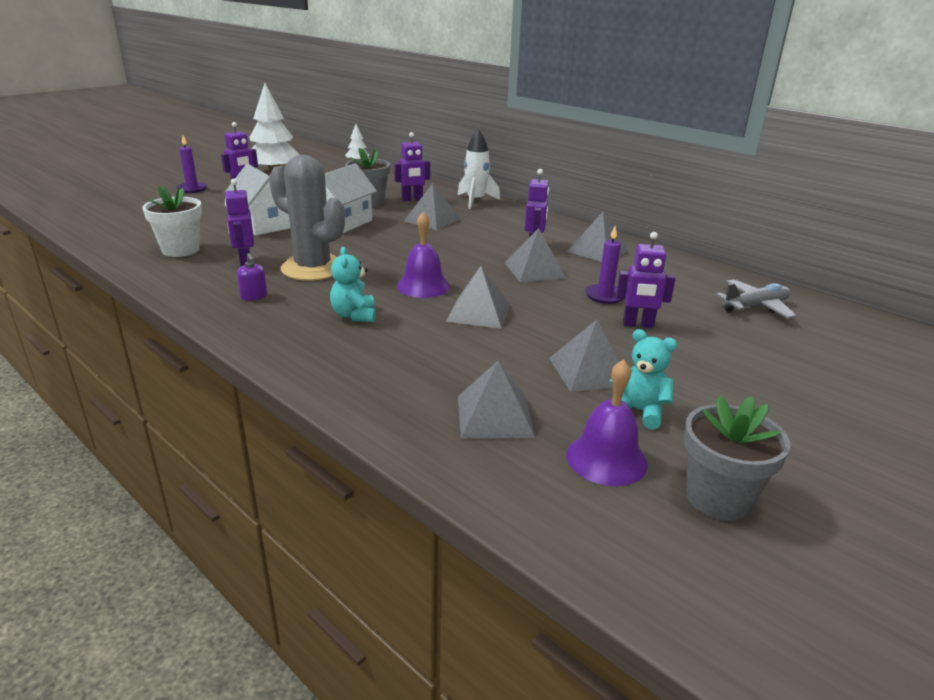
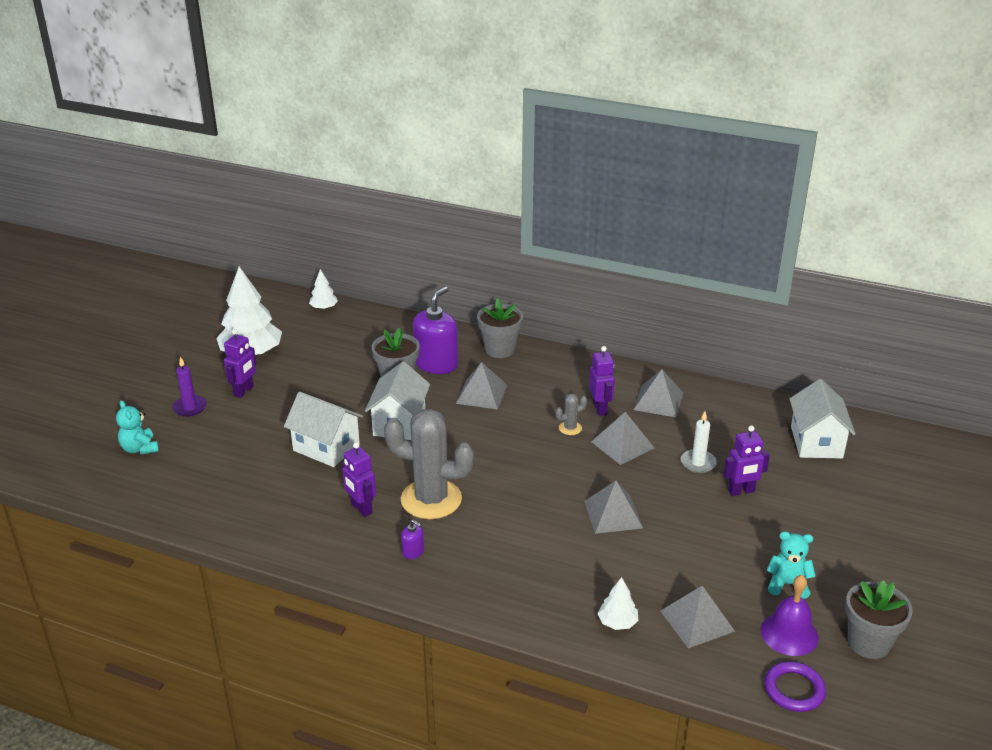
camera: 20 degrees left, 5 degrees up
(180, 250) = (283, 510): white flower pot -> none
(354, 315) = (517, 549): turquoise teddy bear -> turquoise teddy bear (140, 448)
(398, 394) = (617, 622): none -> white tree
(412, 199) = (436, 364): purple robot -> purple soap dispenser
(423, 286) = (545, 494): purple bell -> none
(475, 201) = (500, 349): white rocket -> grey flower pot
(492, 251) = (570, 428): none -> grey cactus
(569, 521) = (794, 689): none -> purple ring
(589, 371) = (734, 555): grey pyramid -> none
(604, 296) = (698, 463): purple candle -> white candle
(755, 307) = (816, 442): grey plane -> white house

